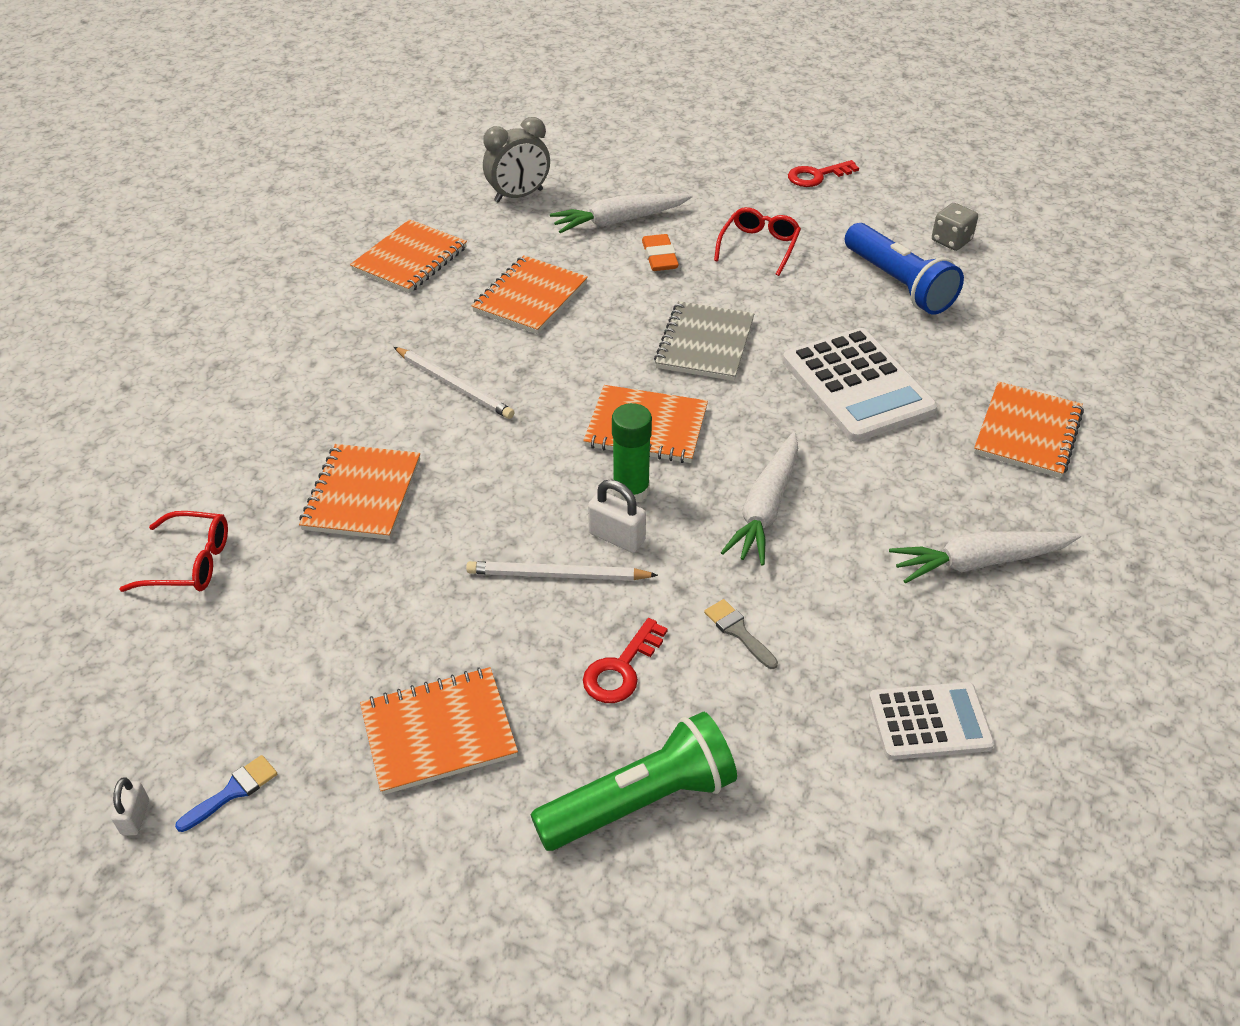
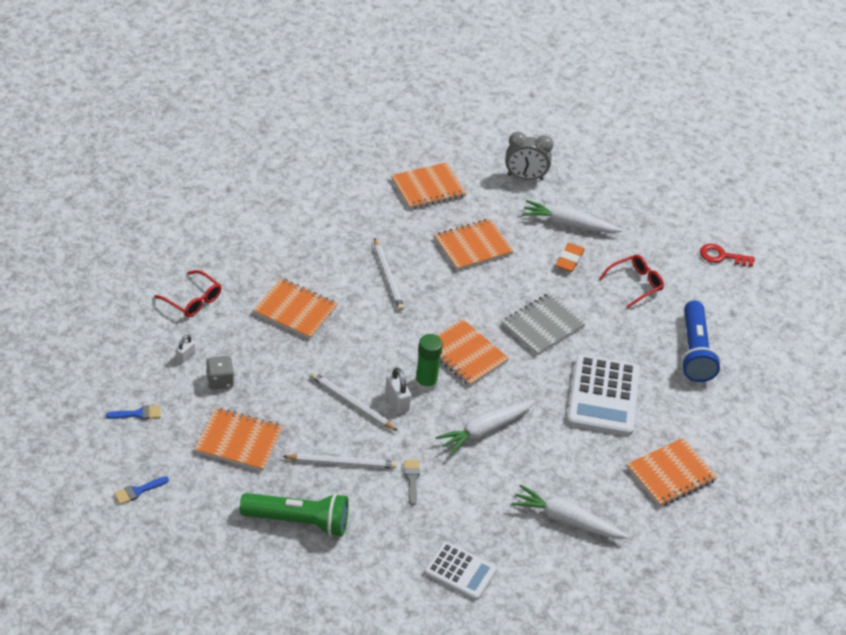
camera: 30 degrees right, 0 degrees up
(135, 817) = (93, 401): white padlock -> white padlock (185, 356)
(336, 926) = (138, 491): none -> blue brush
(362, 494) = (295, 310): orange notebook -> orange notebook turned 75 degrees clockwise
(621, 669) = (341, 463): red key -> white pencil
(951, 241) = (759, 342): grey dice -> grey dice (220, 381)

